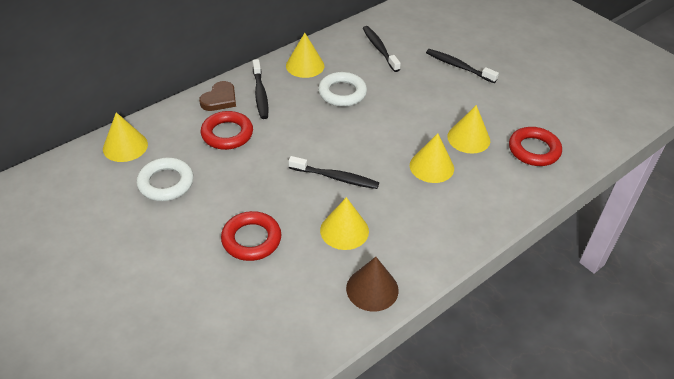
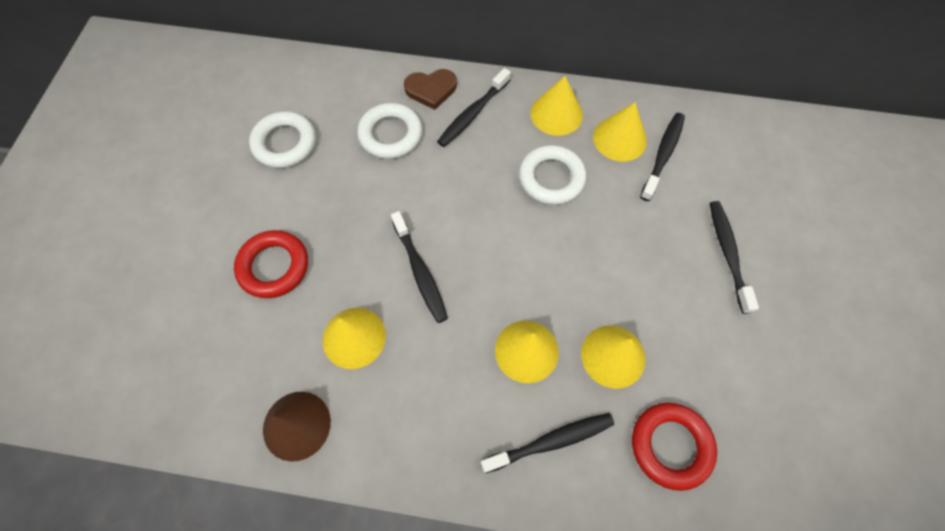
camera: 50 degrees right, 20 degrees up
(125, 146) = (301, 77): yellow cone -> yellow cone (619, 139)
(227, 134) = (390, 134): red ring -> white ring
(490, 189) = (551, 441): none -> black toothbrush

